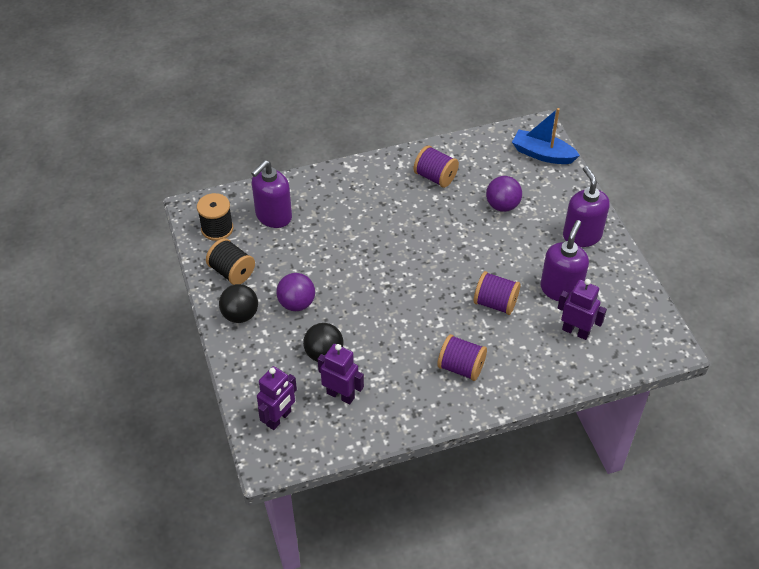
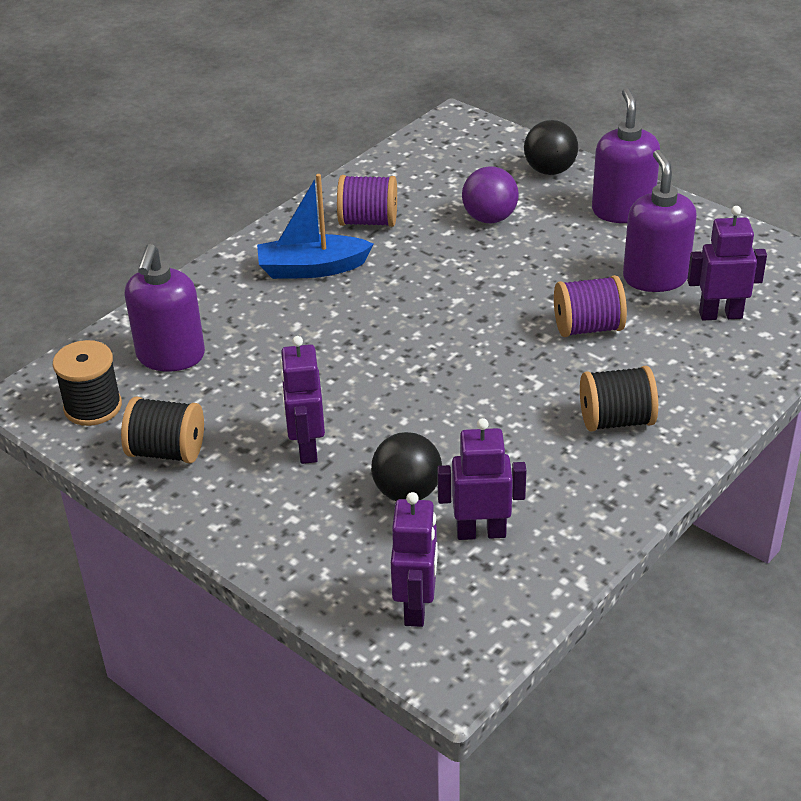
camera: 30 degrees left, 10 degrees down
(240, 315) = (230, 501): black ball -> black ball (549, 170)
(297, 303) = (307, 448): purple ball -> purple robot
(461, 367) = (616, 420): purple spool -> black spool
(542, 154) = (487, 146): blue boat -> blue boat (312, 268)
(582, 235) = (622, 210): purple soap dispenser -> purple soap dispenser turned 45 degrees clockwise

